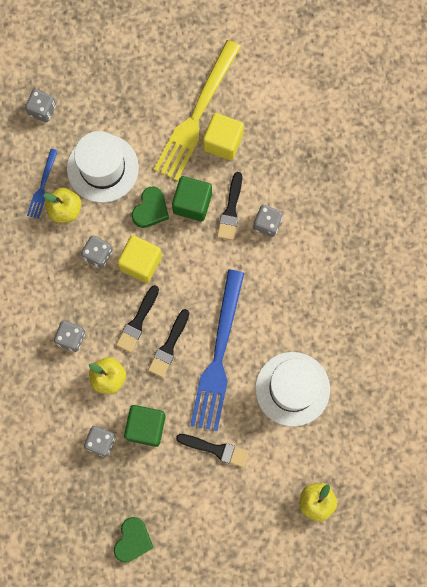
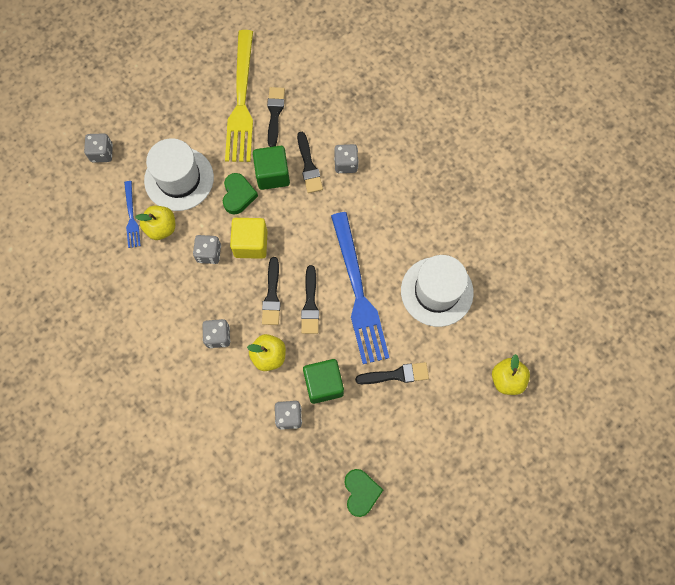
camera: 25 degrees left, 5 degrees down
(223, 142) = (275, 114): yellow cube -> black brush

